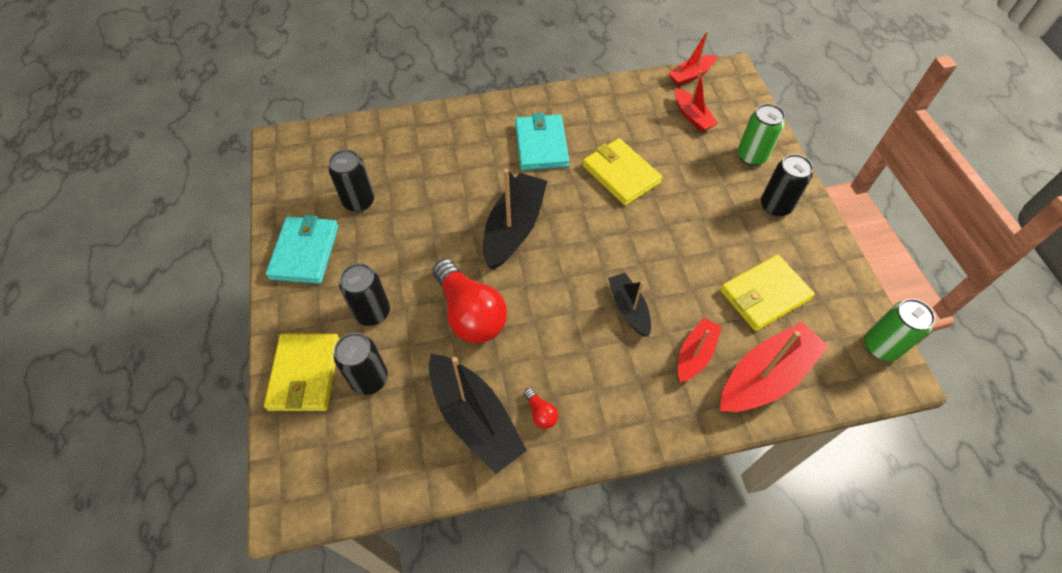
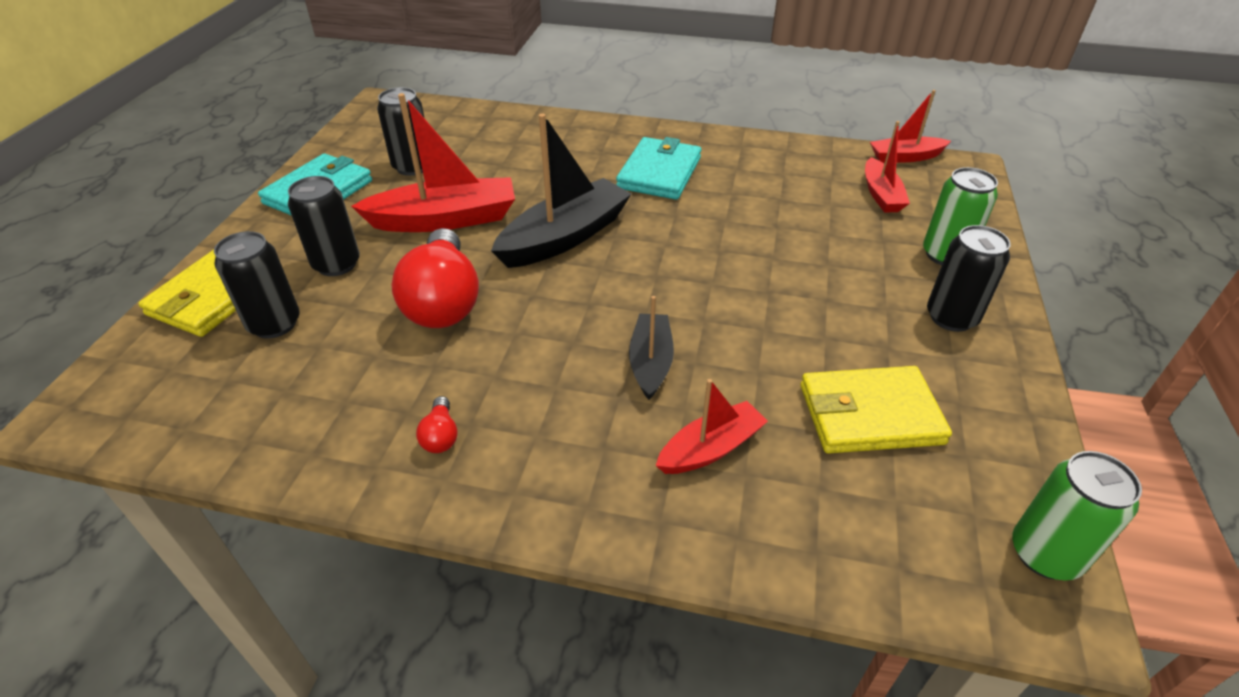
camera: 25 degrees right, 15 degrees down
(475, 418) = (354, 409): black boat -> none
(620, 174) = (741, 224): yellow wallet -> none
(765, 377) = (807, 519): red boat -> red boat (445, 219)

